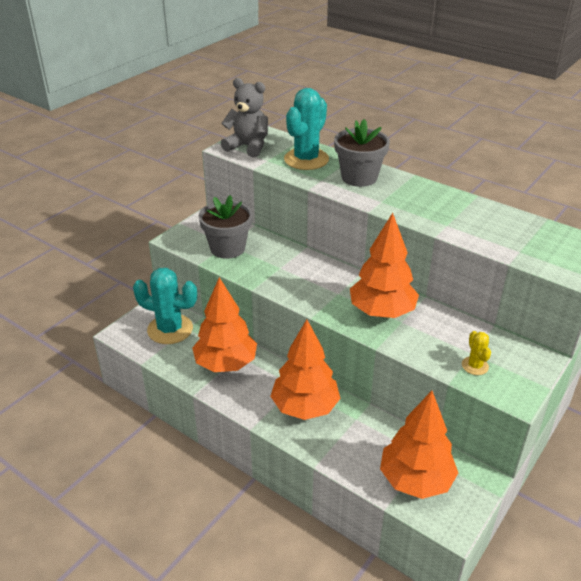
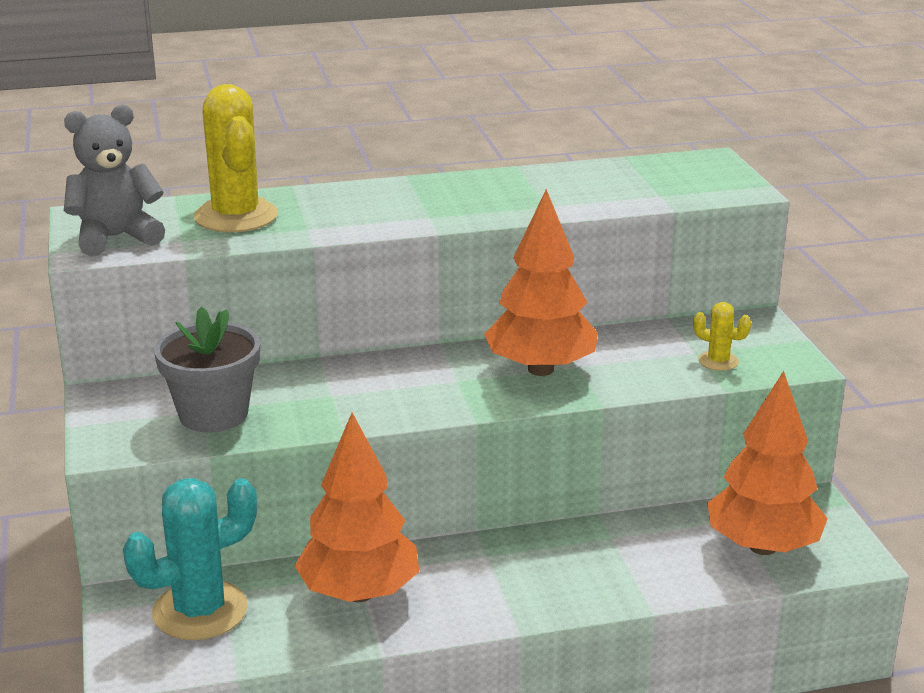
camera: 50 degrees left, 10 degrees down
(305, 407) = (539, 567): orange tree -> none
(306, 159) = (236, 216): turquoise cactus -> yellow cactus
(359, 177) = (349, 205): grey flower pot -> none

